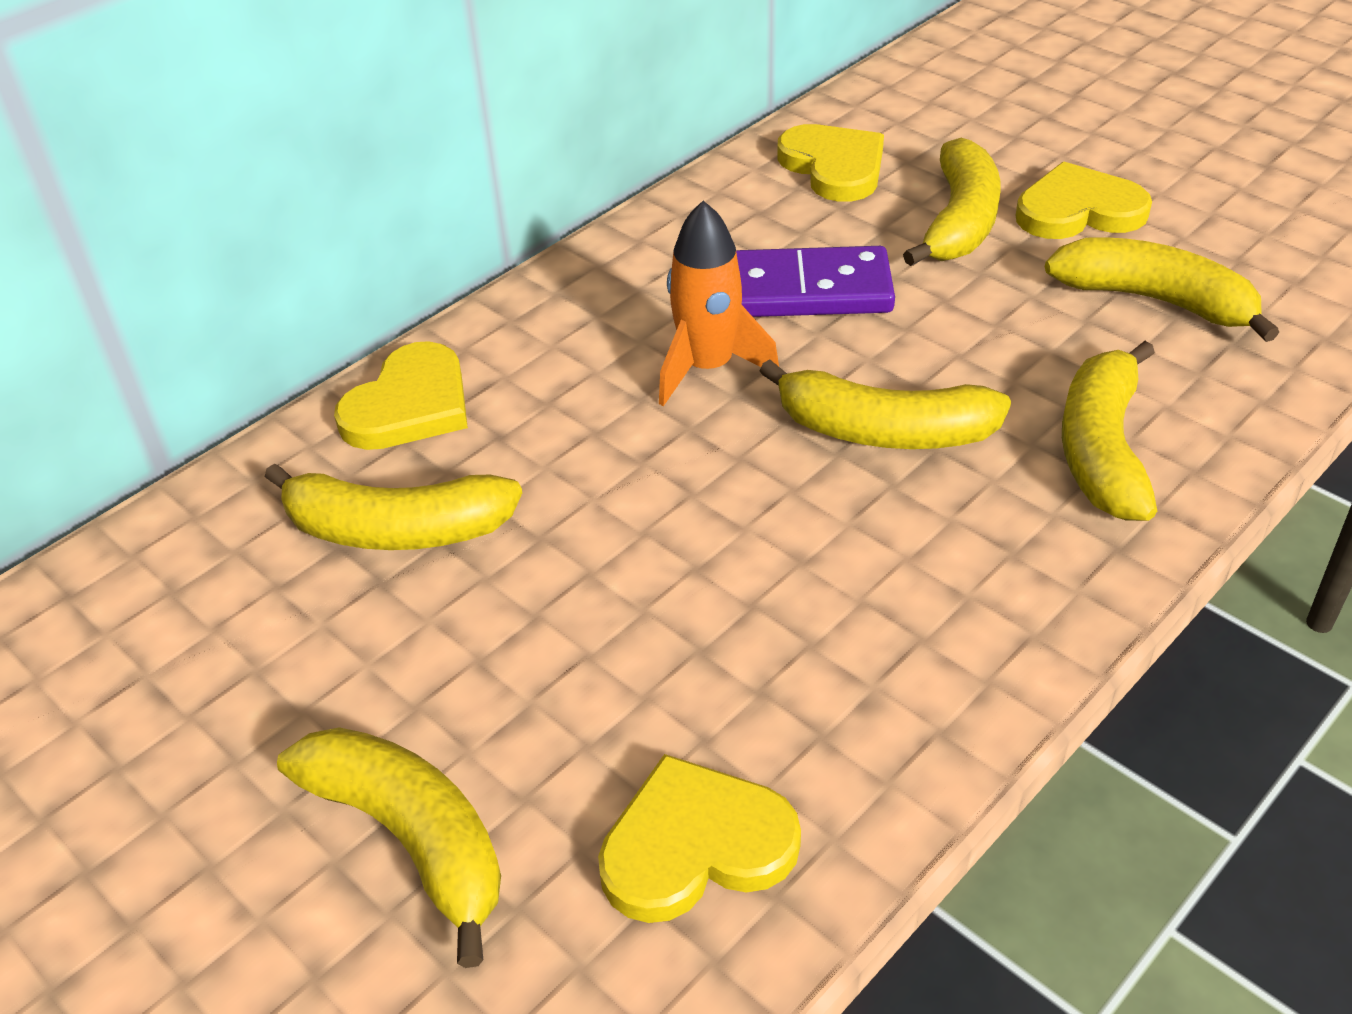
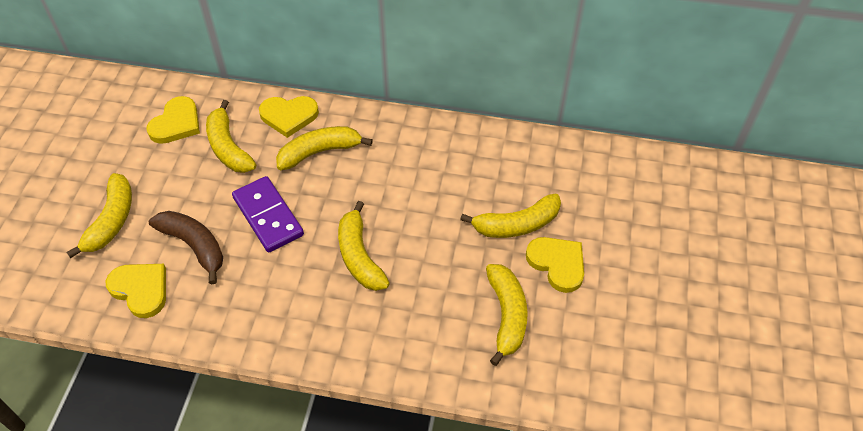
camera: 55 degrees right, 10 degrees up
(641, 689) = (194, 246): none -> brown banana
(708, 368) = (362, 187): orange rocket -> none
(800, 291) = (429, 193): purple domino -> purple domino (268, 216)
(834, 167) = (526, 164): yellow heart -> yellow heart (176, 123)
(1102, 449) = (392, 330): yellow banana -> yellow banana (320, 152)

